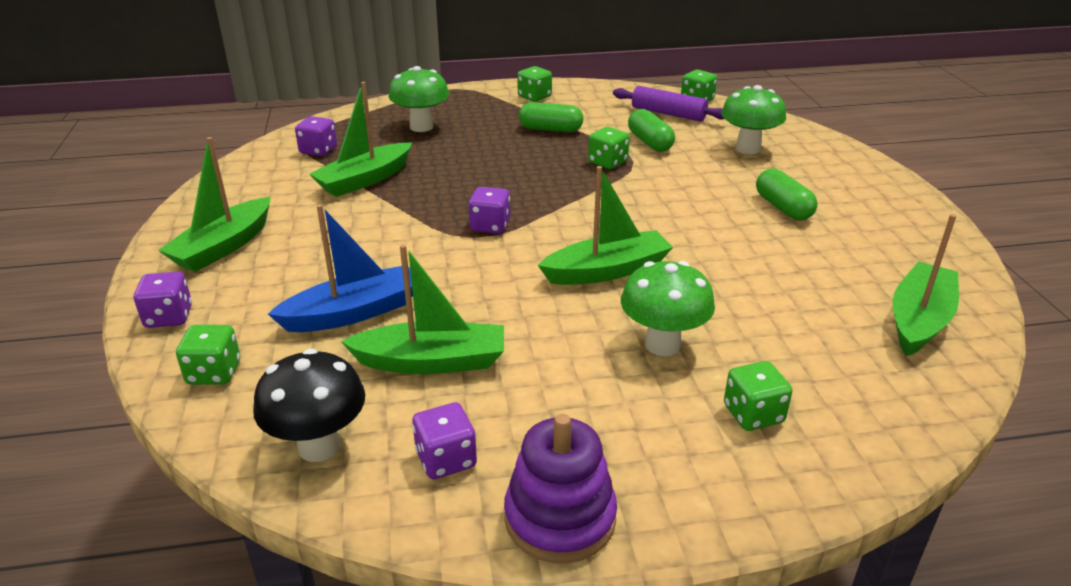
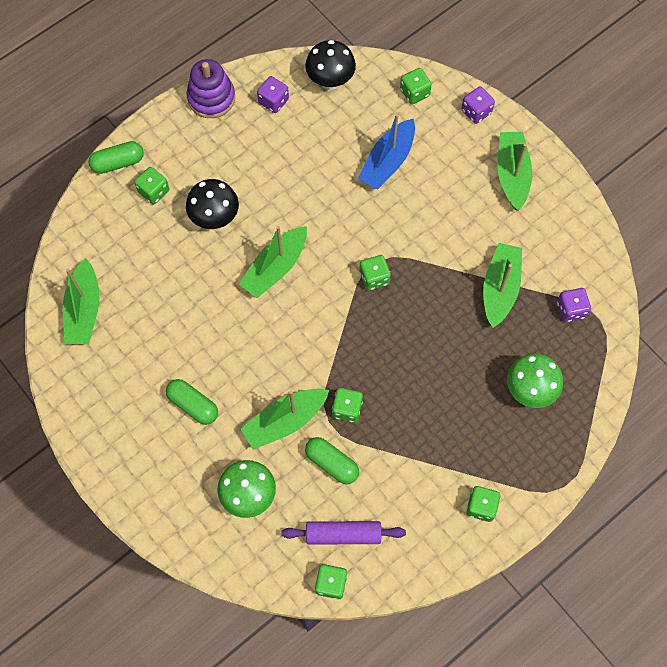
camera: 150 degrees right, 35 degrees up
(432, 361) = (321, 149): green boat -> green boat (285, 421)
(490, 226) = (374, 278): purple dice -> green dice
(550, 129) = (424, 444): green capsule -> green capsule (118, 163)
(662, 344) = (215, 218): green mushroom -> black mushroom

